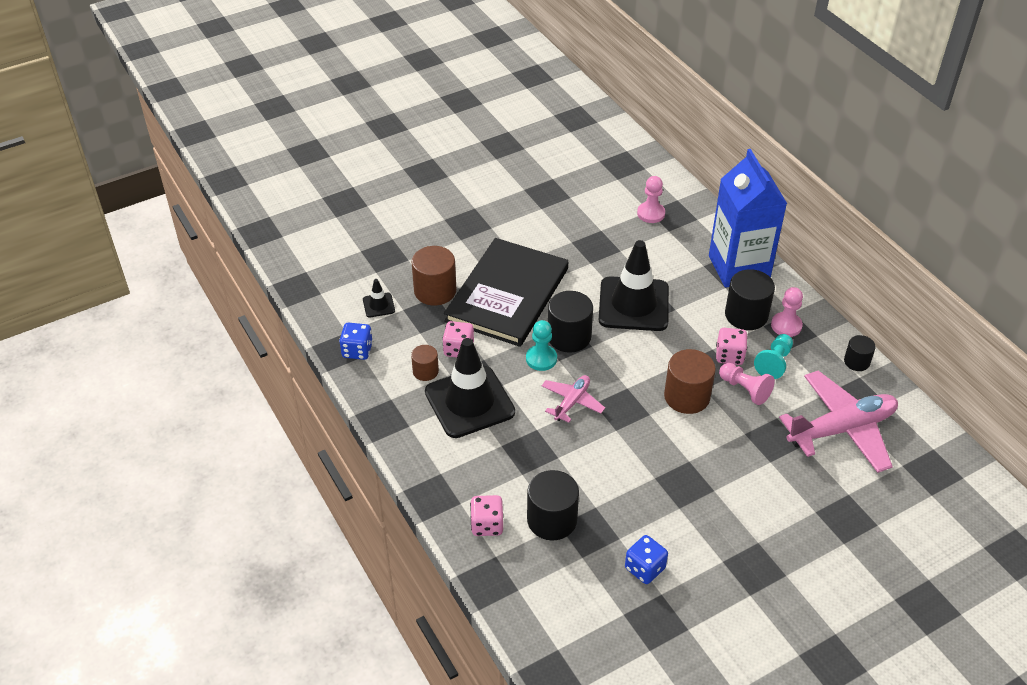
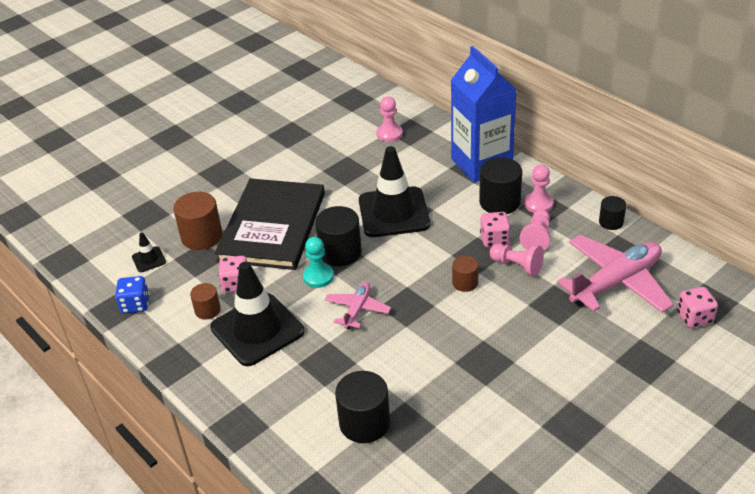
camera: 10 degrees left, 5 degrees down
(487, 525) = (300, 442): pink dice -> pink dice (694, 317)
(644, 568) = (468, 449): blue dice -> none
(687, 396) = (465, 283): brown cylinder -> brown cylinder, size x0.58
(774, 363) = (537, 237): turquoise pawn -> pink pawn

